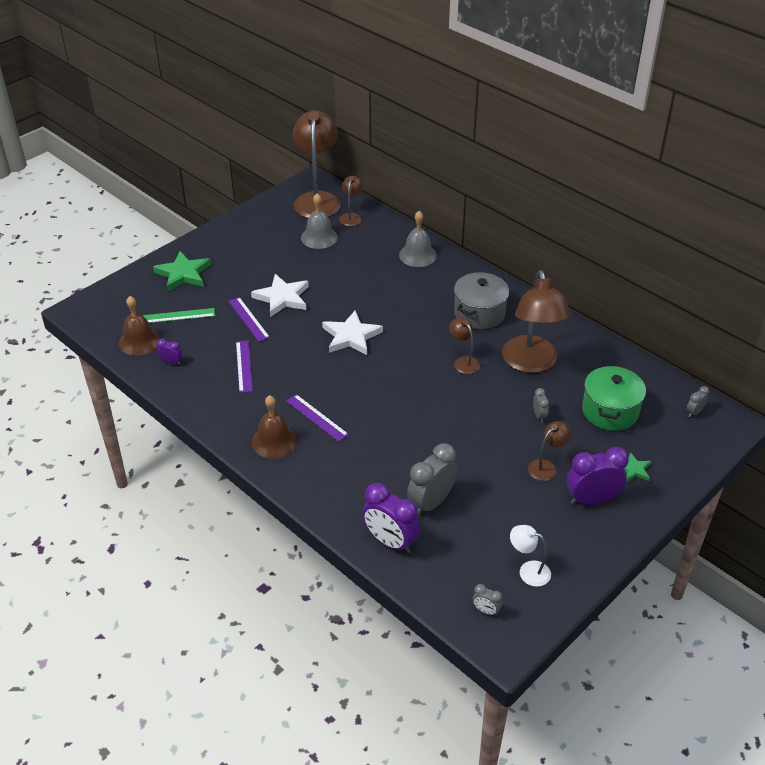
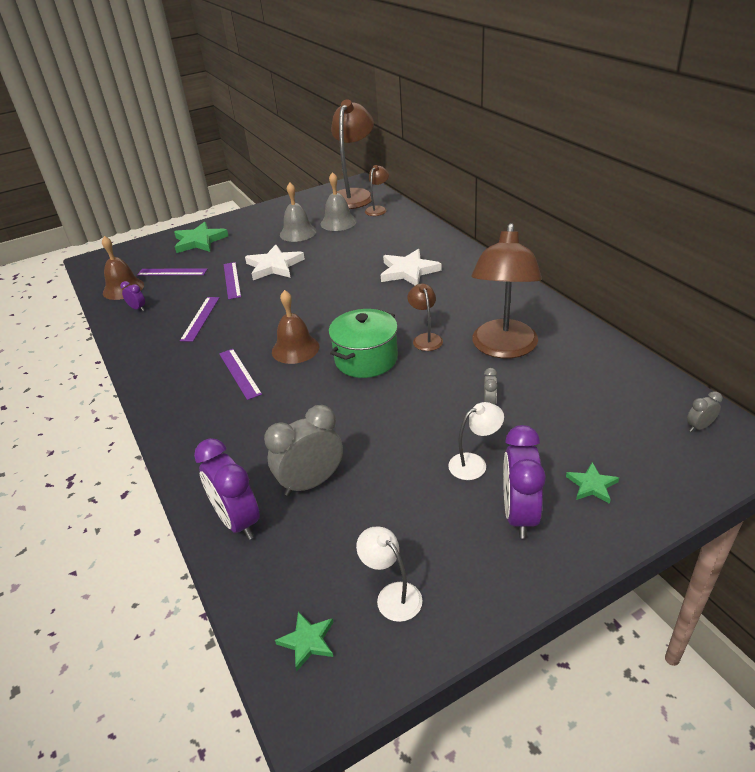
camera: 20 degrees right, 5 degrees down
(179, 316) = (172, 272): green ruler -> purple ruler
(274, 441) = (182, 390): brown bell -> brown bell (295, 349)
(351, 336) = (320, 303): white star -> white star (408, 271)
(417, 255) = (425, 242): grey bell -> grey bell (298, 233)
(479, 313) = (465, 296): grey pot -> none
(486, 611) = (307, 641): grey clock -> green star
(546, 467) = (474, 463): brown lamp -> white lamp
(592, 500) = (519, 514): purple clock -> purple clock turned 90 degrees counterclockwise
(610, 411) = (582, 410): green pot -> green pot (366, 359)

